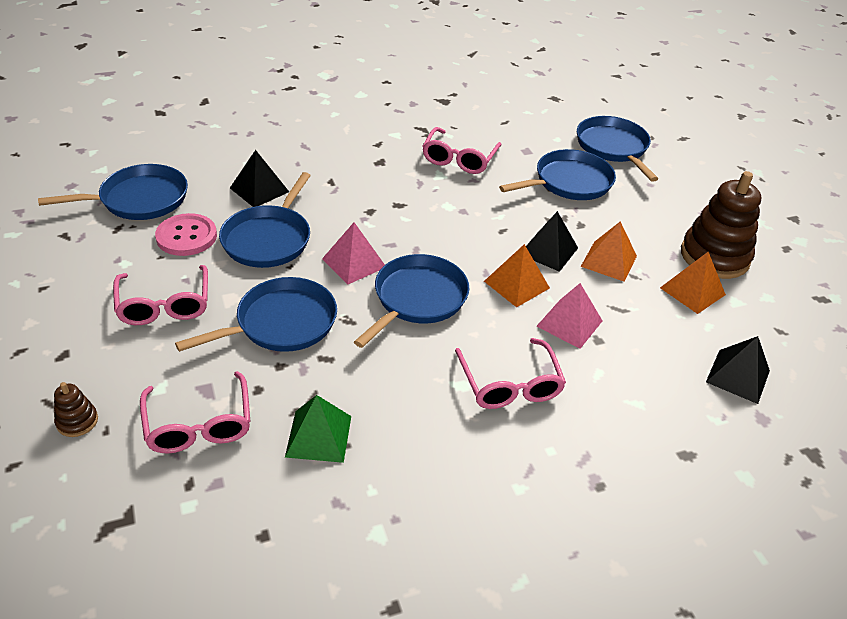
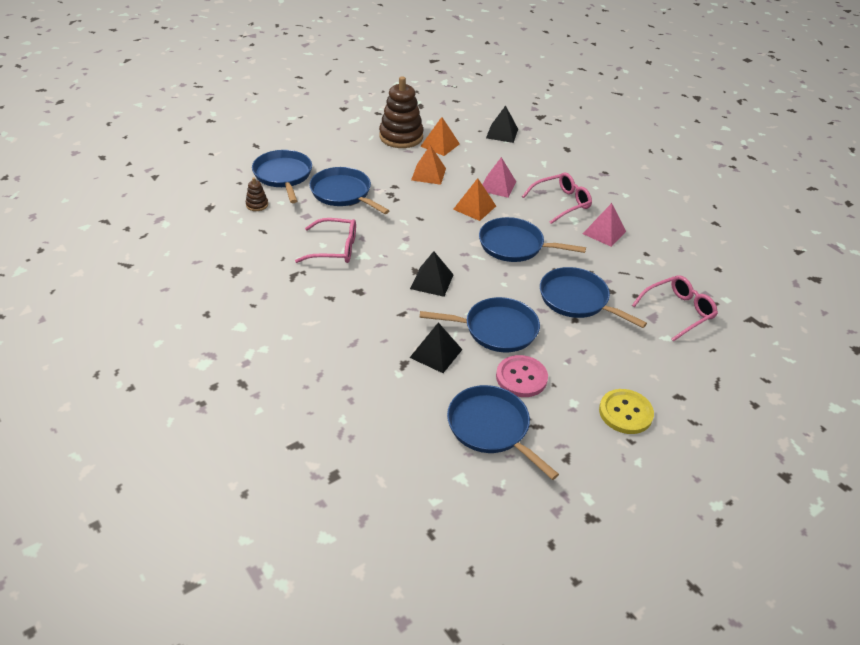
camera: 105 degrees left, 0 degrees up
(77, 421) = (717, 365): brown stacking toy -> brown stacking toy (257, 205)
(79, 298) = (625, 413): none -> yellow button
(164, 305) = (600, 362): pink glasses -> none
(319, 436) = (648, 264): green pyramid -> none
(354, 262) = (496, 280): pink pyramid -> pink pyramid (604, 232)
(548, 251) = (432, 197): black pyramid -> black pyramid (431, 281)
(613, 147) = (283, 175): blue pan -> blue pan turned 105 degrees clockwise

